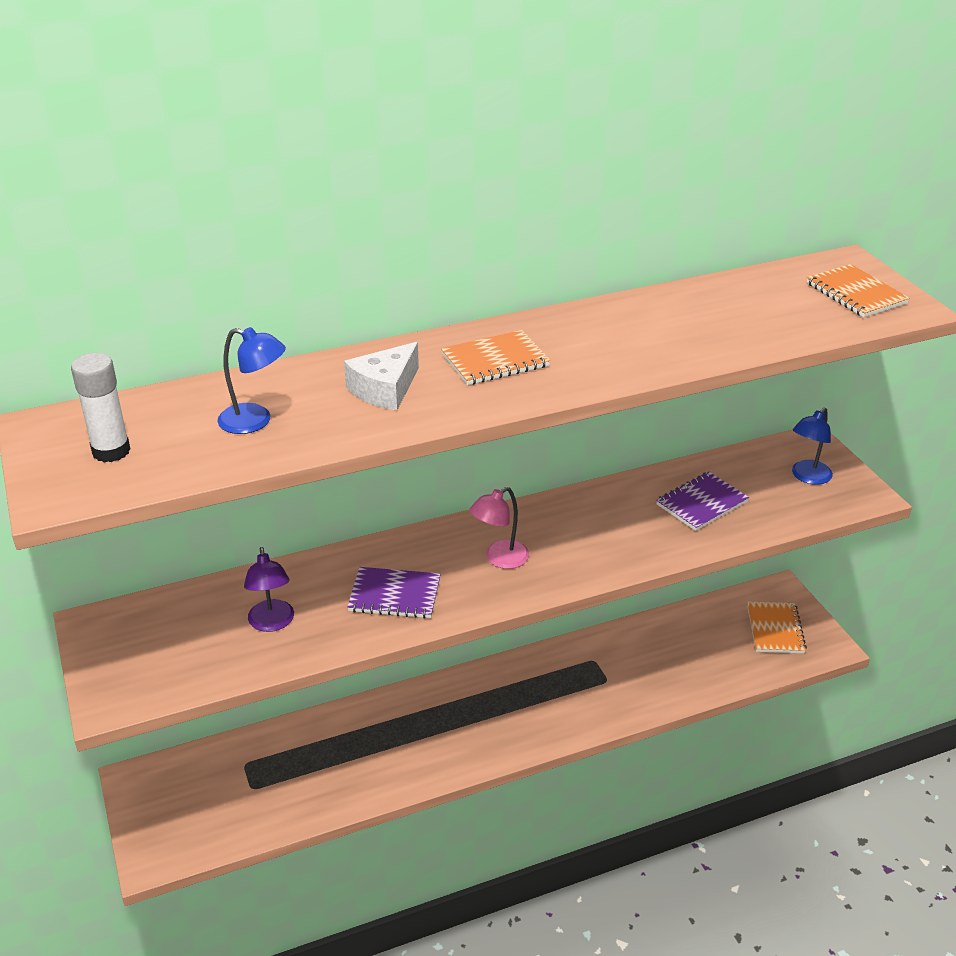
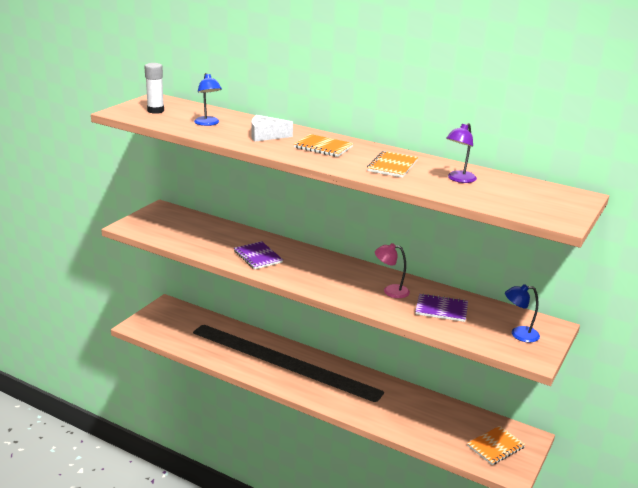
camera: 50 degrees right, 10 degrees down
(272, 623) = (206, 238): purple lamp -> purple lamp (458, 179)
(499, 559) = (316, 271): pink lamp -> pink lamp (390, 291)
(856, 293) = (547, 204): orange notebook -> orange notebook (392, 166)

